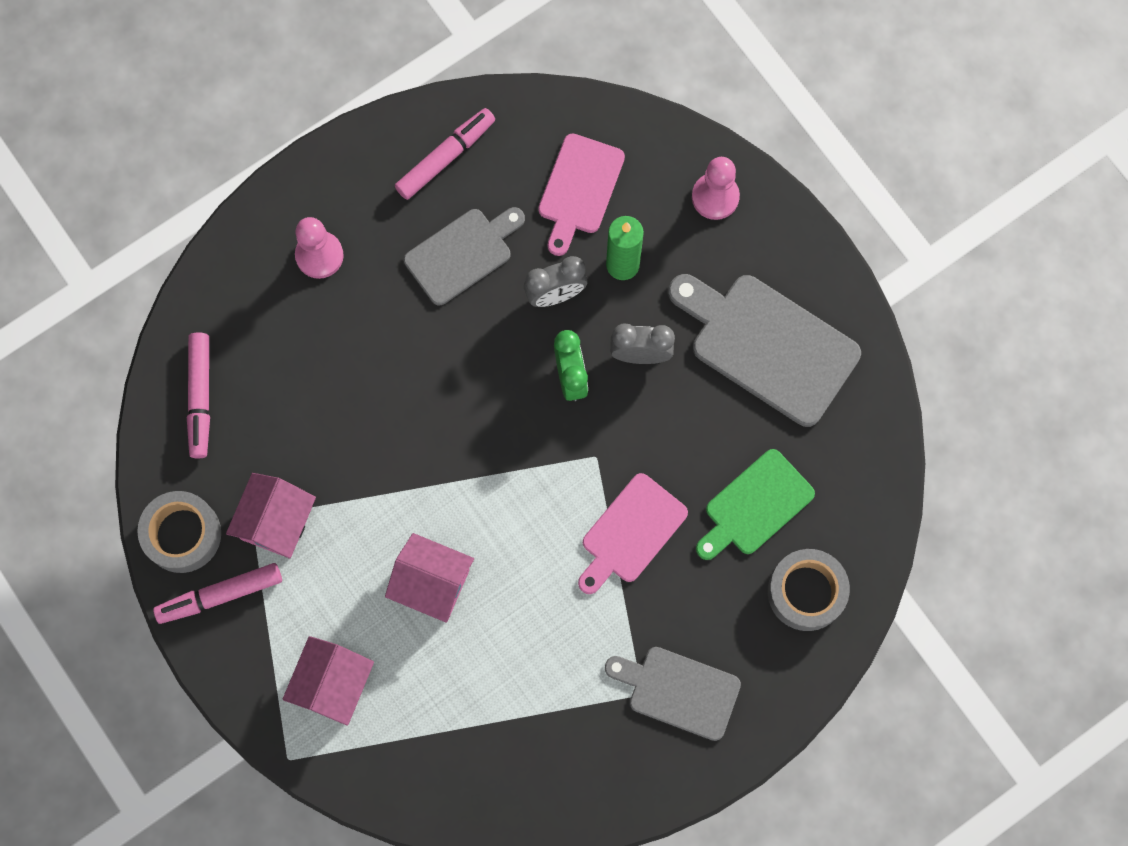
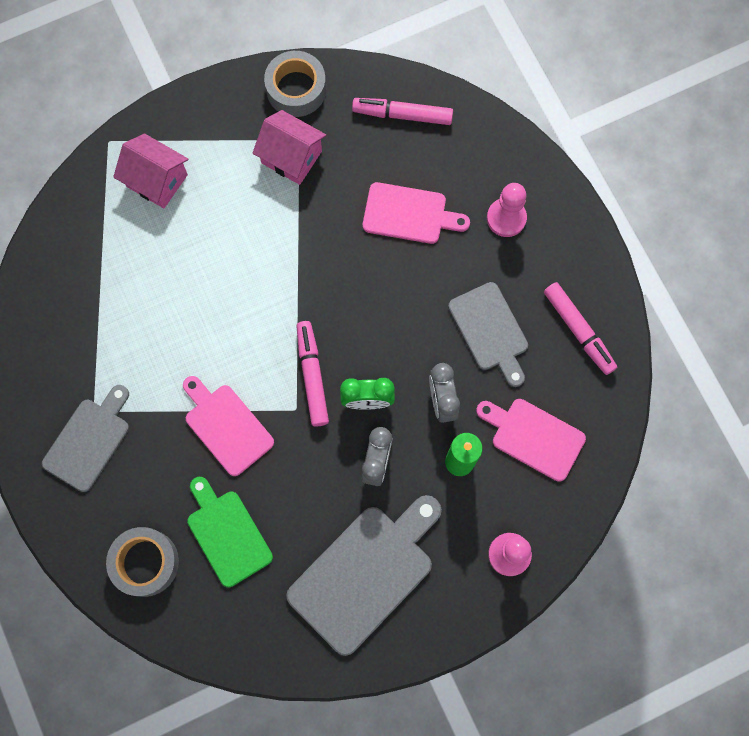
camera: 100 degrees right, 0 degrees up
(220, 595) = (243, 110): pink marker -> pink marker (312, 375)
(331, 368) = (409, 214): none -> pink cutting board
(432, 583) = (218, 264): pink house -> none

